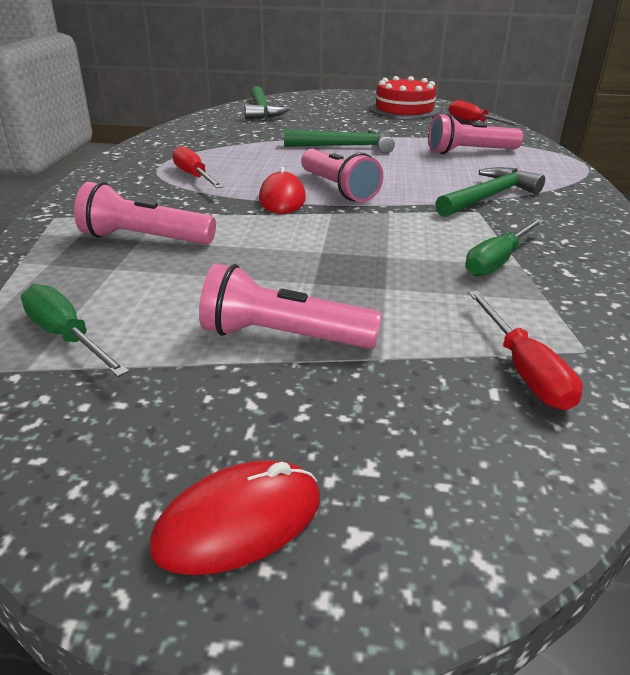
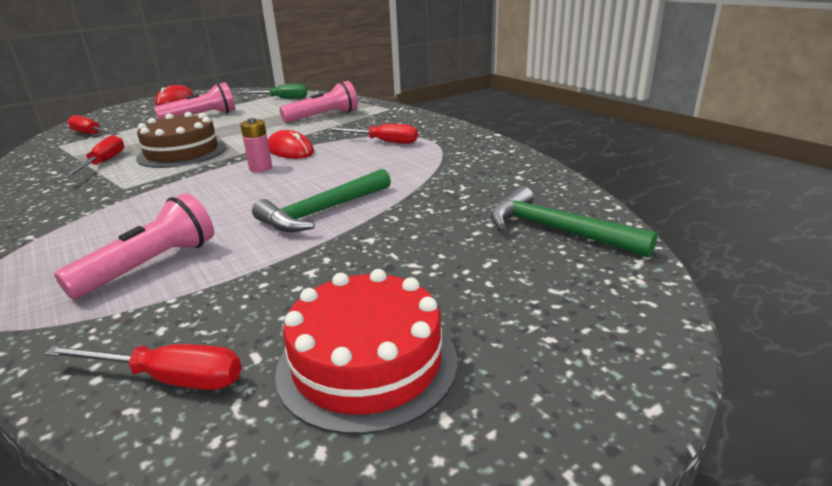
camera: 140 degrees right, 5 degrees down
(338, 189) = (260, 168): pink flashlight -> pink battery
(391, 241) = (182, 152): none -> brown cake
(488, 197) = (114, 204): green hammer -> none
(497, 261) = (103, 163): green screwdriver -> red screwdriver

